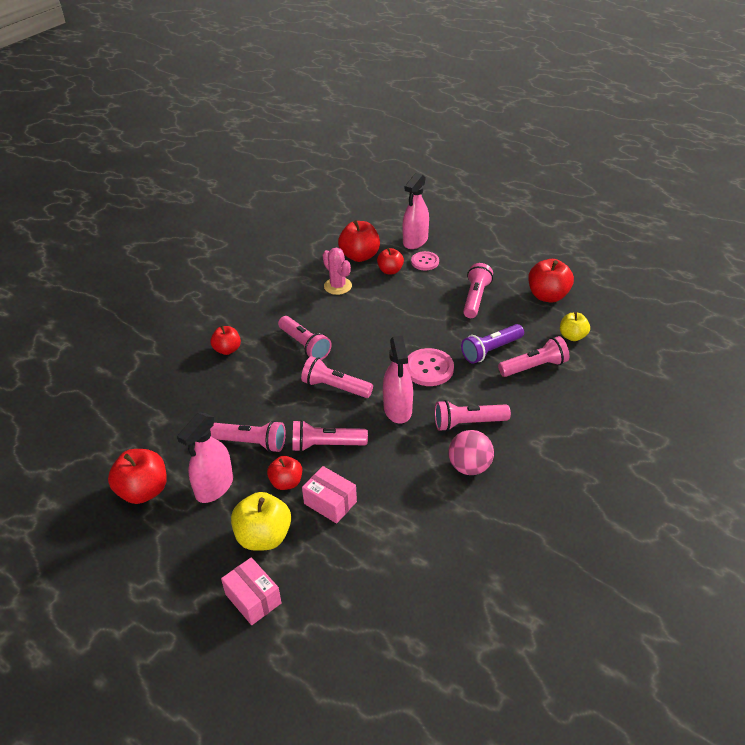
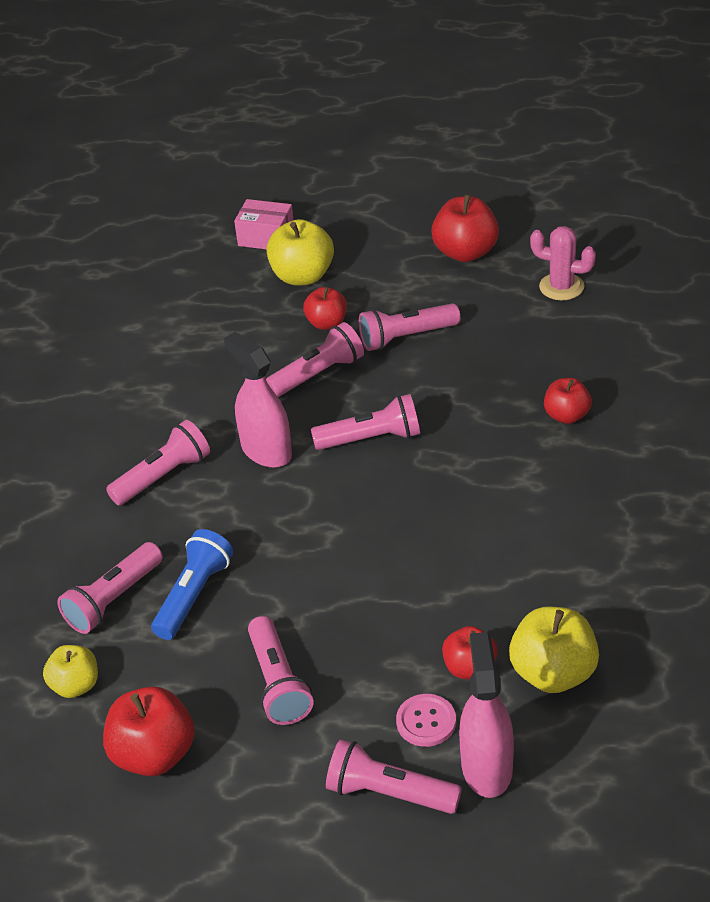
camera: 150 degrees right, 0 degrees up
(214, 487) = (398, 286): pink spray bottle -> none
(304, 345) = (470, 471): pink flashlight -> pink flashlight (389, 793)
(330, 502) = (262, 328): pink box -> none
(338, 286) = (526, 591): pink cactus -> pink cactus (561, 287)
(360, 256) = (553, 673): red apple -> yellow apple
(429, 368) = (266, 523): pink button -> none
(469, 467) = (131, 429): pink ball -> none
(490, 350) = (194, 595): purple flashlight -> blue flashlight

